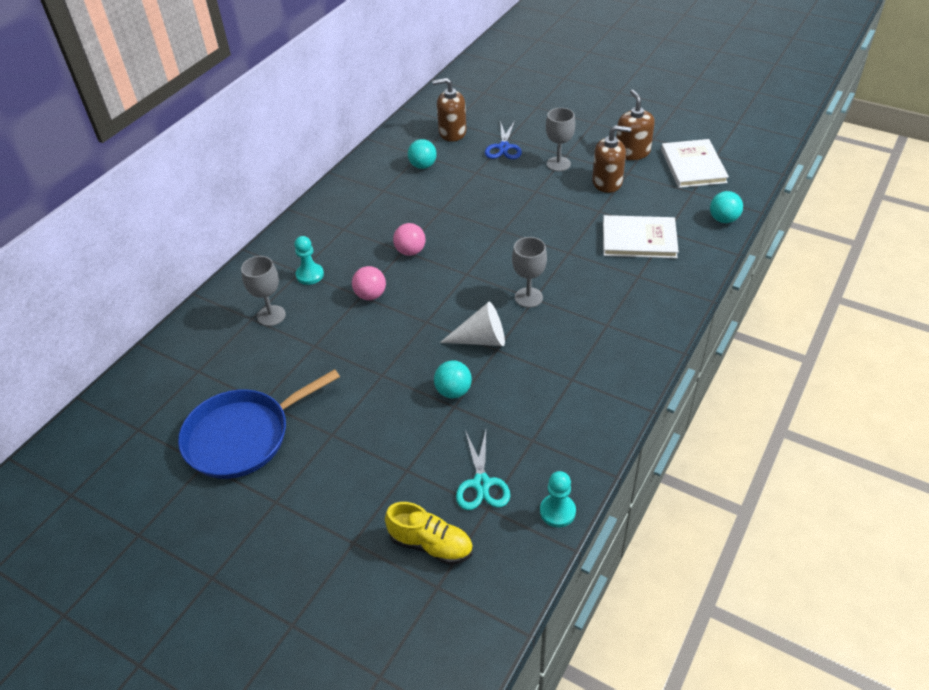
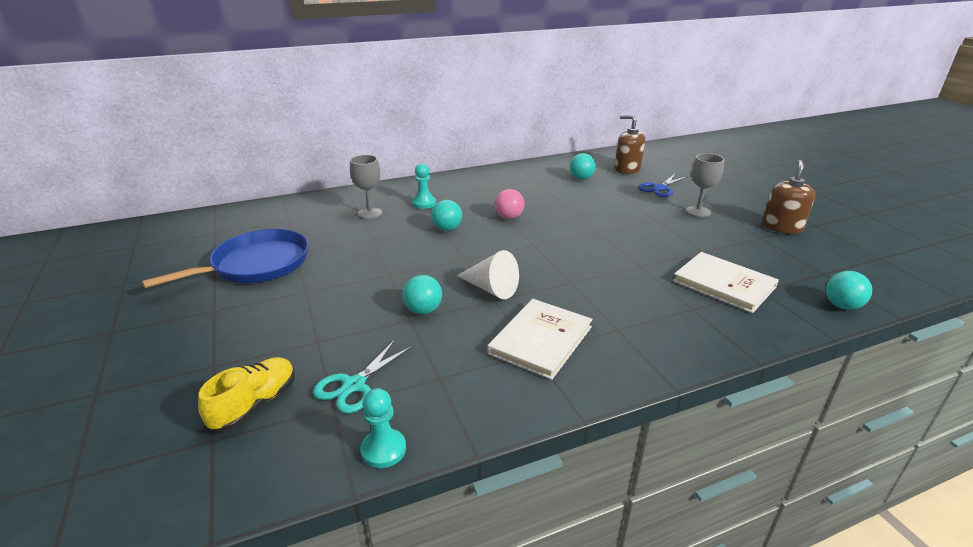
camera: 35 degrees right, 15 degrees down
(243, 436) = (256, 265): blue pan -> blue pan turned 135 degrees clockwise
(370, 295) = (447, 229): pink ball -> turquoise ball
(431, 544) = (255, 404): yellow shoe -> yellow shoe turned 120 degrees counterclockwise
(528, 297) = (566, 280): grey goblet -> none
(607, 182) = (733, 237): brown soap dispenser -> none
(693, 166) = (843, 256): white book -> white book (541, 340)

